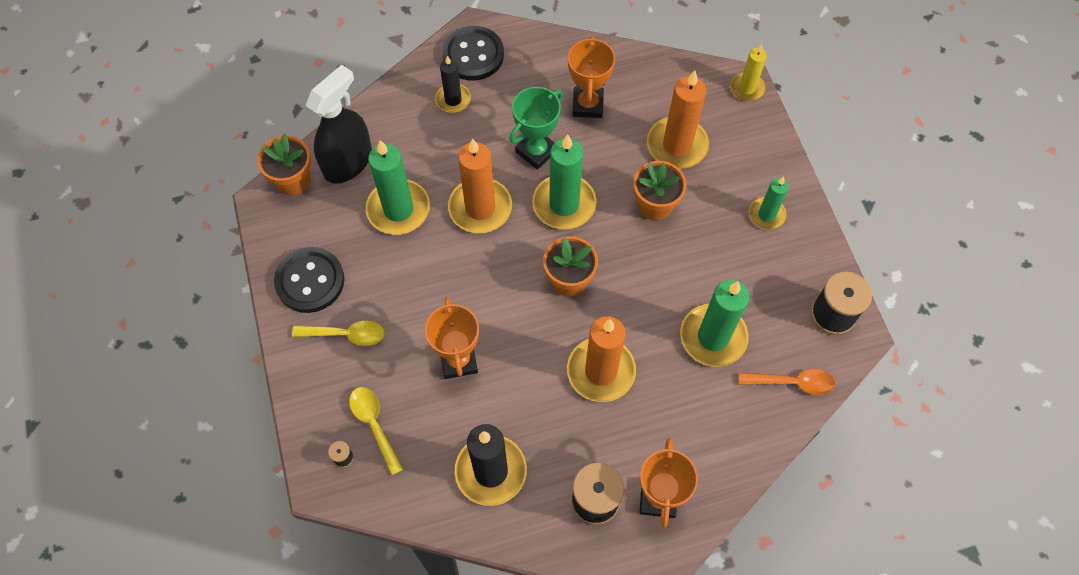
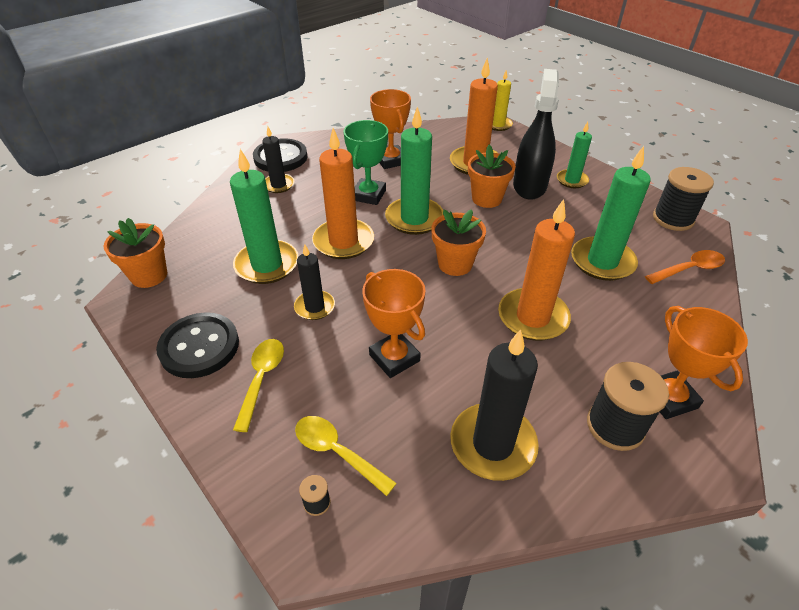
camera: 25 degrees left, 20 degrees down
(346, 335) = (262, 379): yellow spoon -> yellow spoon turned 60 degrees counterclockwise
(348, 162) = (200, 247): black spray bottle -> black spray bottle (529, 186)
(418, 278) = (314, 307): none -> black candle

